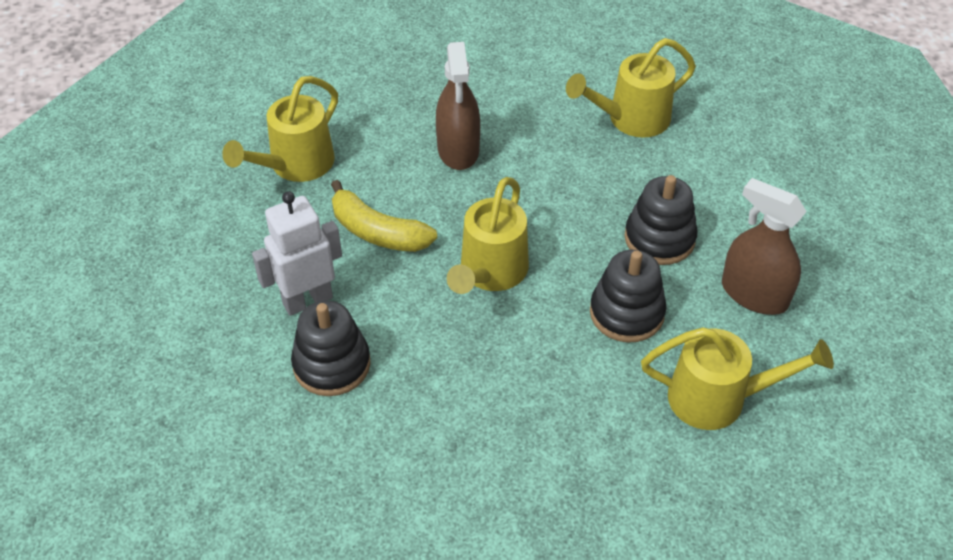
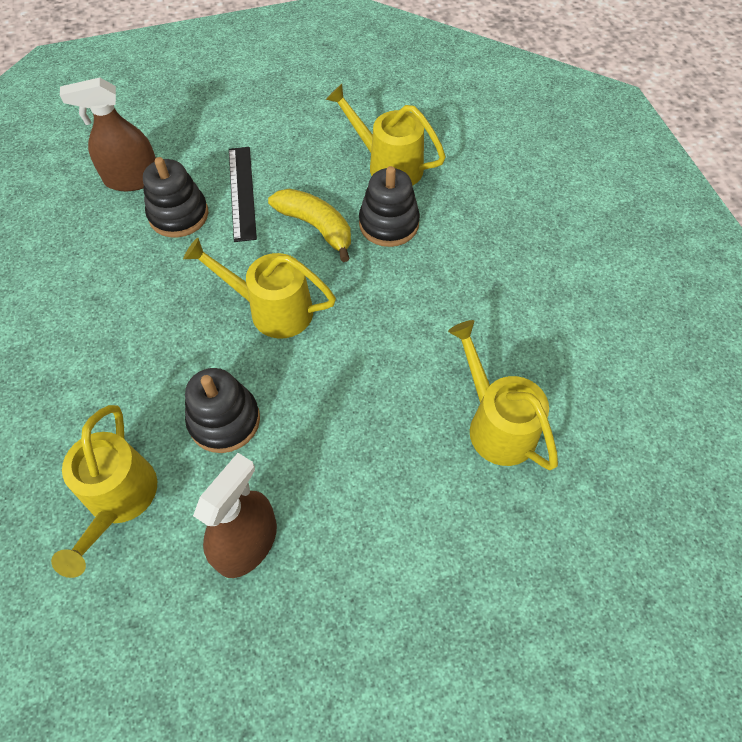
camera: 85 degrees right, 10 degrees up
(307, 300) = (242, 193): white robot -> black ruler
(377, 232) = (316, 227): yellow banana -> yellow banana turned 105 degrees clockwise
(458, 149) = (424, 274): brown spray bottle -> brown spray bottle (132, 179)
(659, 238) = (321, 451): black stacking toy -> black stacking toy (389, 224)

